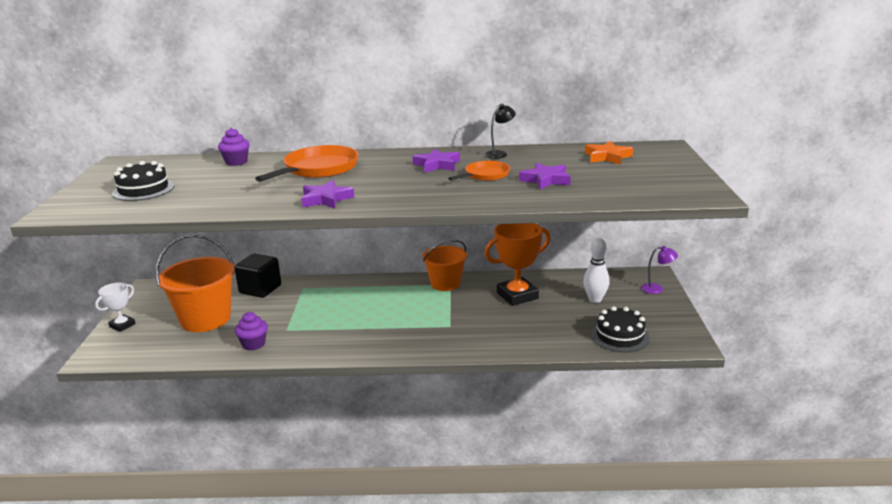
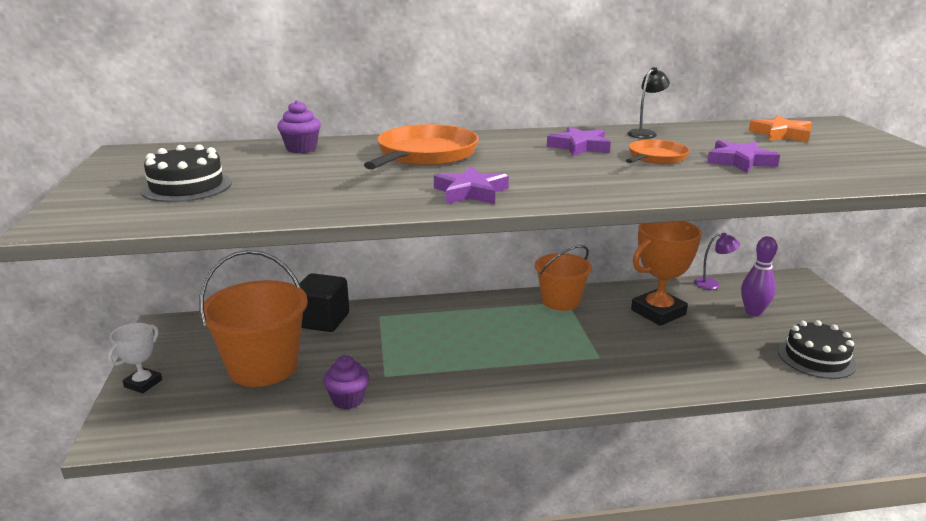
camera: 10 degrees left, 0 degrees up
(595, 299) = (753, 312): white bowling pin -> purple bowling pin
(657, 289) = (815, 296): purple lamp -> purple lamp (712, 284)

